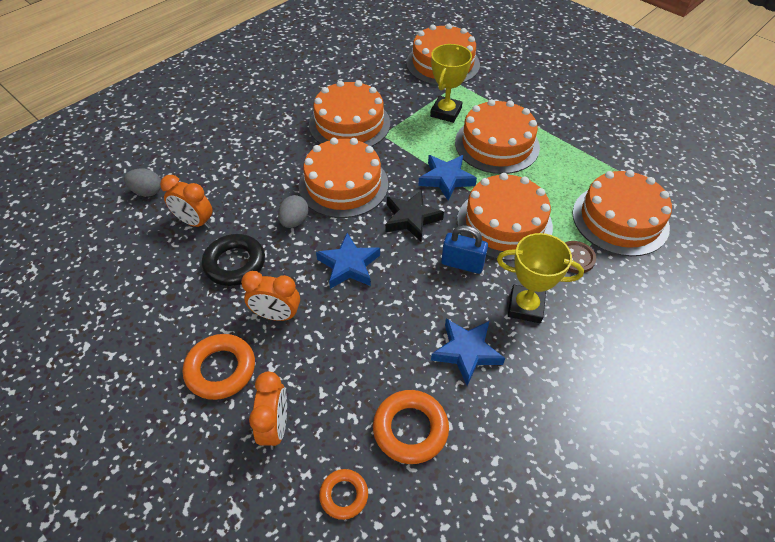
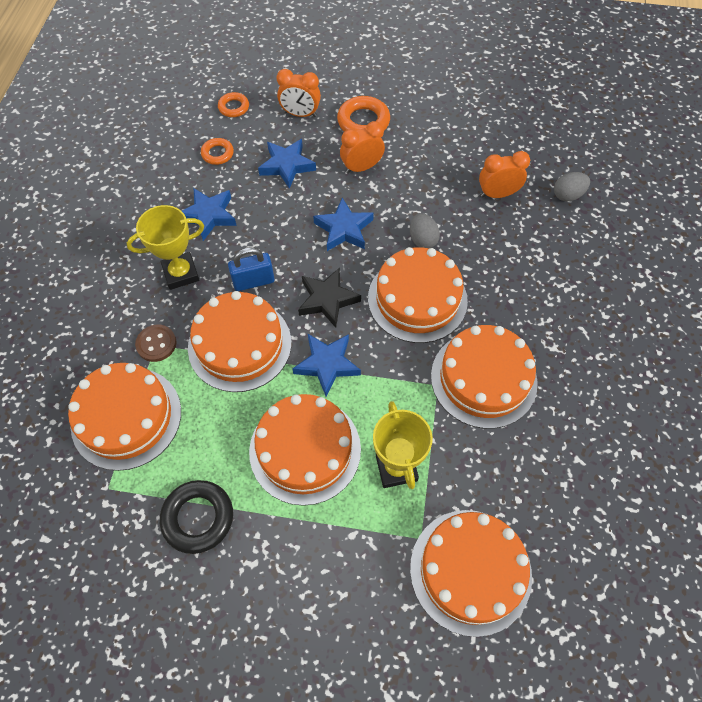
camera: 145 degrees right, 10 degrees up
(235, 263) = (430, 183): black ring -> black ring (198, 518)
(275, 427) = (300, 114): orange clock -> orange clock turned 45 degrees counterclockwise
(346, 363) = (287, 166): none -> blue star
(410, 429) = (217, 154): orange ring -> orange ring, size x0.60

